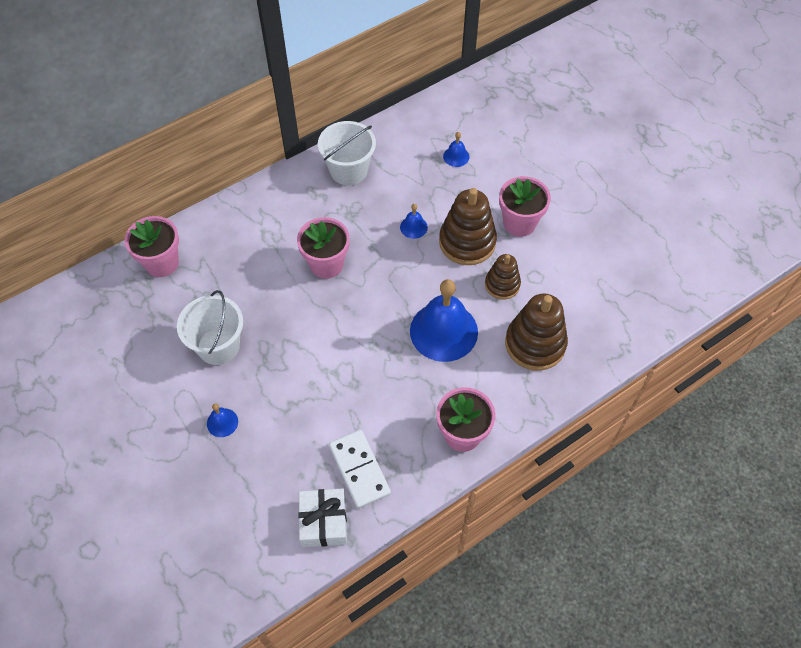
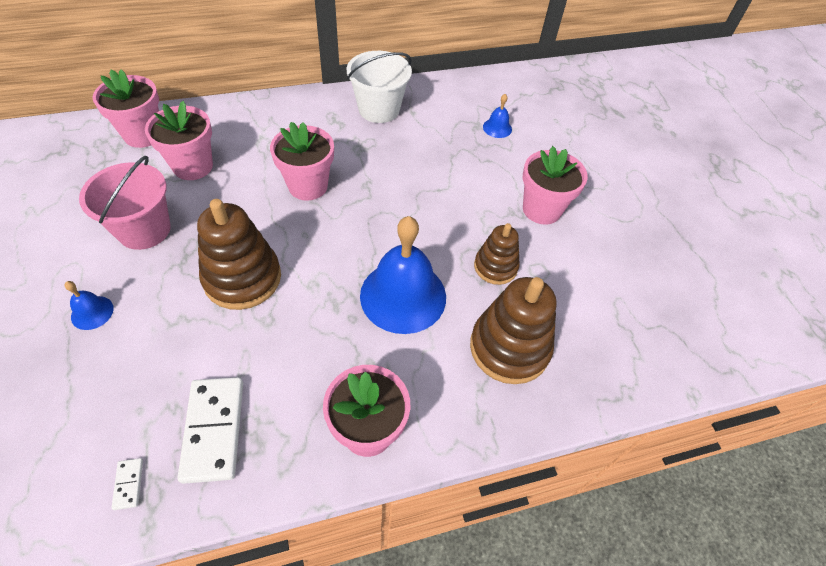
camera: 15 degrees right, 5 degrees down
(218, 346) = (144, 229): white bucket -> pink bucket
(222, 278) = (193, 166): none -> pink flower pot
(323, 521) = (128, 484): white gift -> white domino
(413, 227) = (420, 178): blue bell -> none
(467, 242) = (473, 210): brown stacking toy -> brown stacking toy (242, 278)

